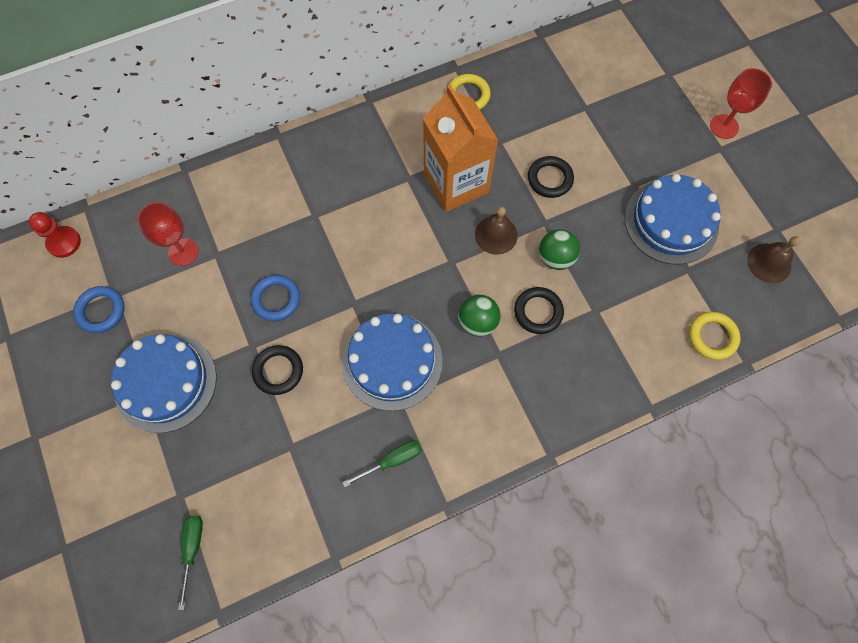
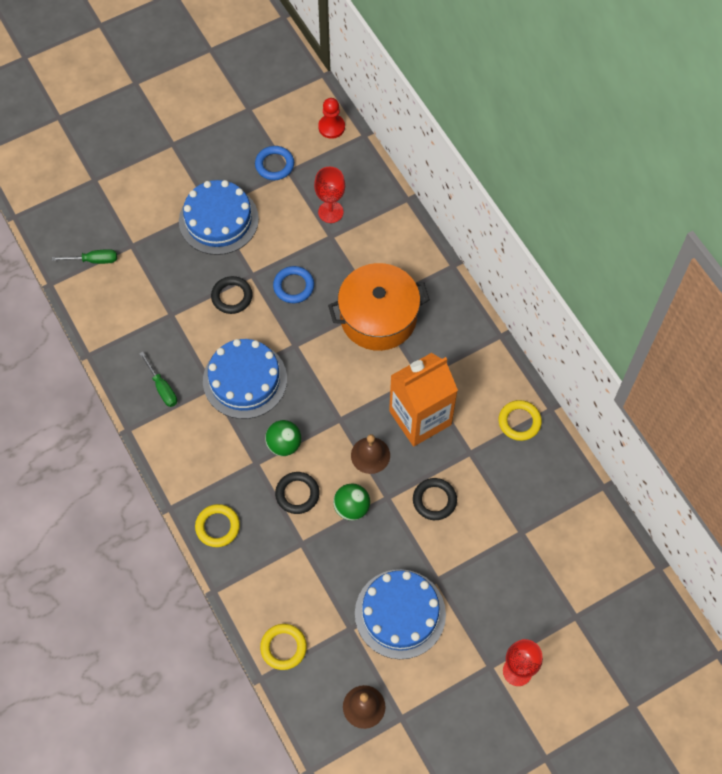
camera: 85 degrees right, 5 degrees down
(330, 213) = (378, 317): none -> orange pot
(575, 400) = (217, 527): none -> yellow ring

